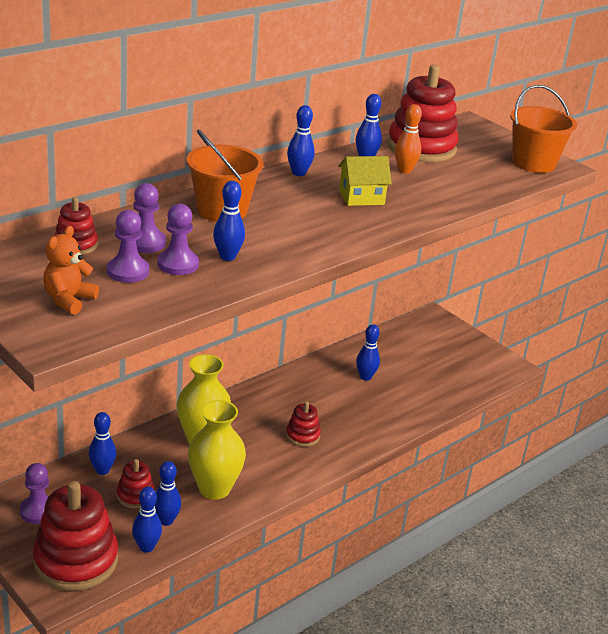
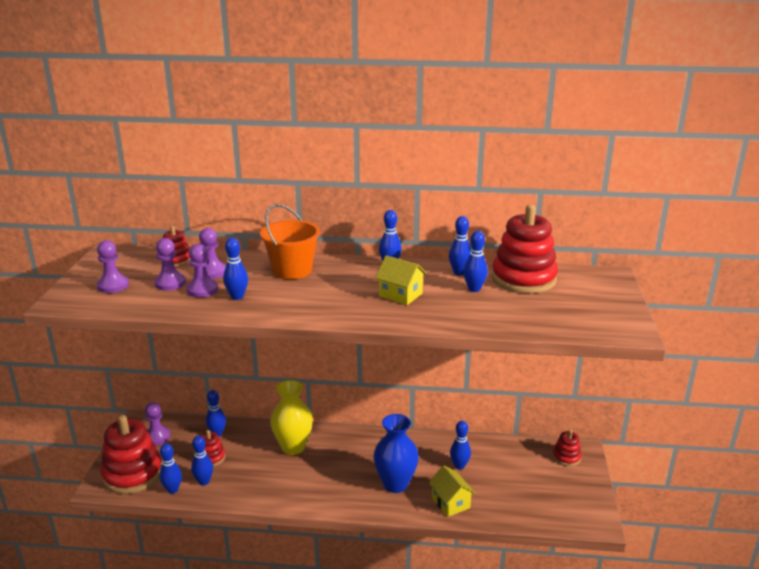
camera: 50 degrees right, 5 degrees down
(69, 300) = (113, 285): orange teddy bear -> purple pawn
(214, 488) = (255, 480): yellow vase -> none
(302, 436) = (356, 480): red stacking toy -> red stacking toy (566, 457)
(339, 420) = (395, 484): none -> blue vase
(401, 410) = (450, 503): none -> yellow house
(404, 170) = (474, 289): orange bowling pin -> blue bowling pin
(533, 163) = (606, 321): orange bucket -> none

